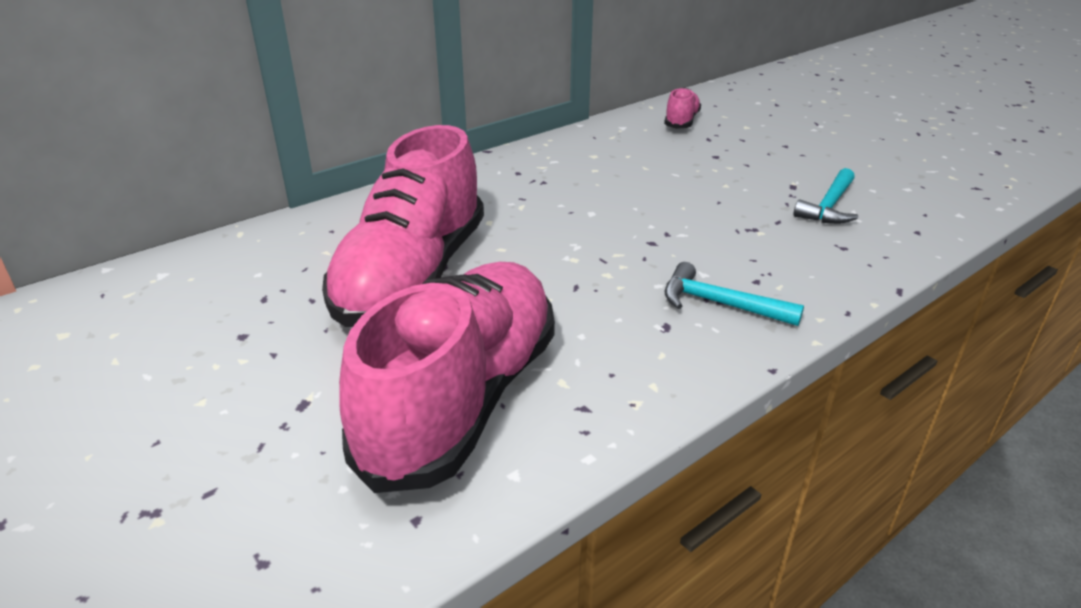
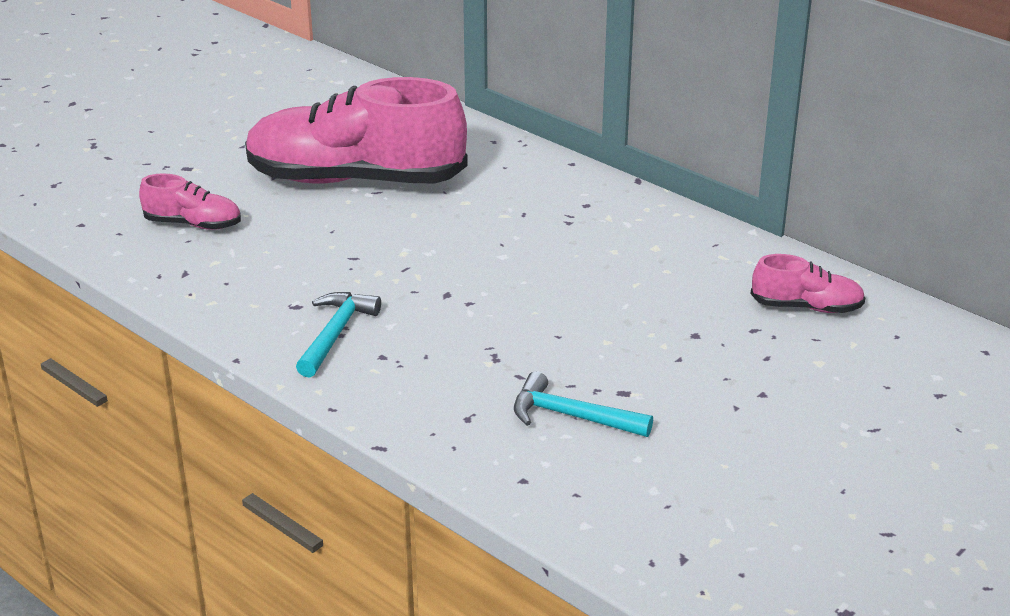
camera: 80 degrees right, 0 degrees up
(463, 399) = (193, 224): pink shoe -> pink shoe, size x0.44

